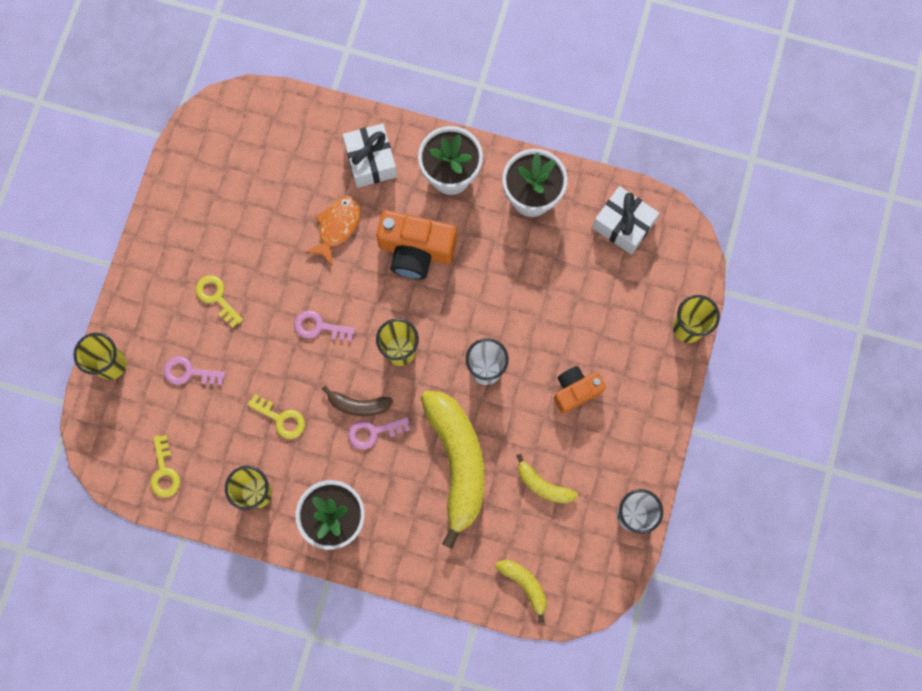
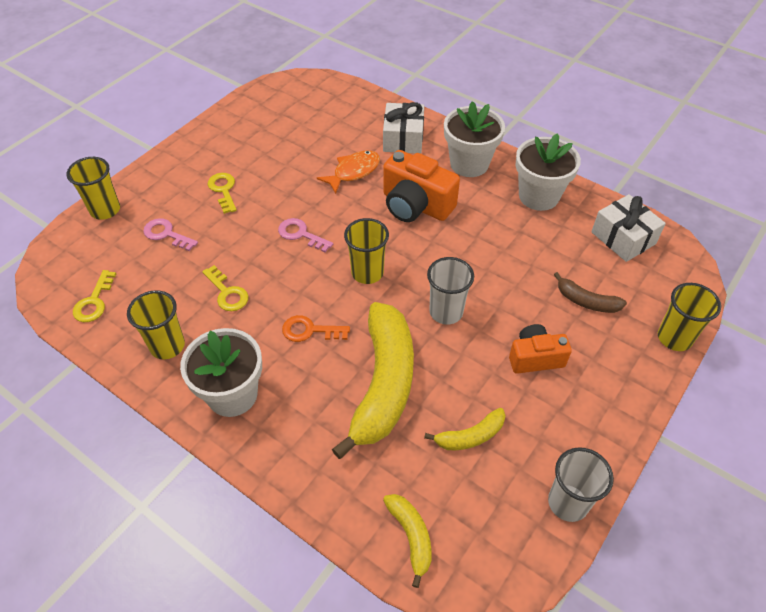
camera: 20 degrees right, 25 degrees down
(358, 405) = (306, 304): brown banana -> brown banana (586, 301)
(373, 432) = (310, 330): pink key -> orange key
(543, 485) = (470, 436): yellow banana -> yellow banana turned 75 degrees counterclockwise

